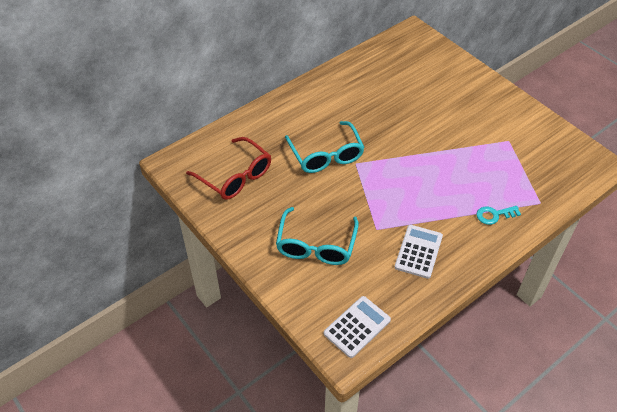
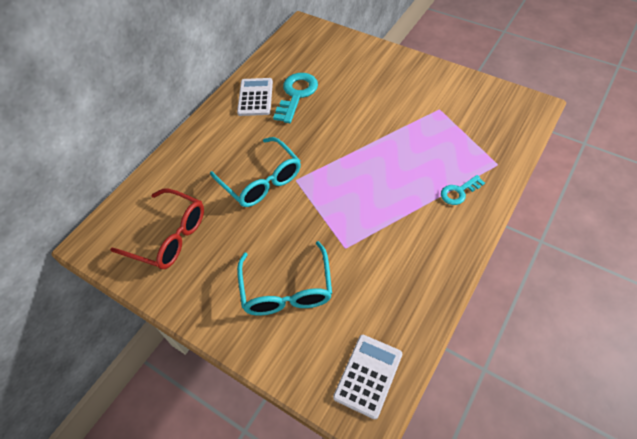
camera: 15 degrees left, 5 degrees up
(383, 92) = (296, 95): none -> turquoise key
(418, 251) = (399, 259): white calculator -> white calculator (255, 97)

